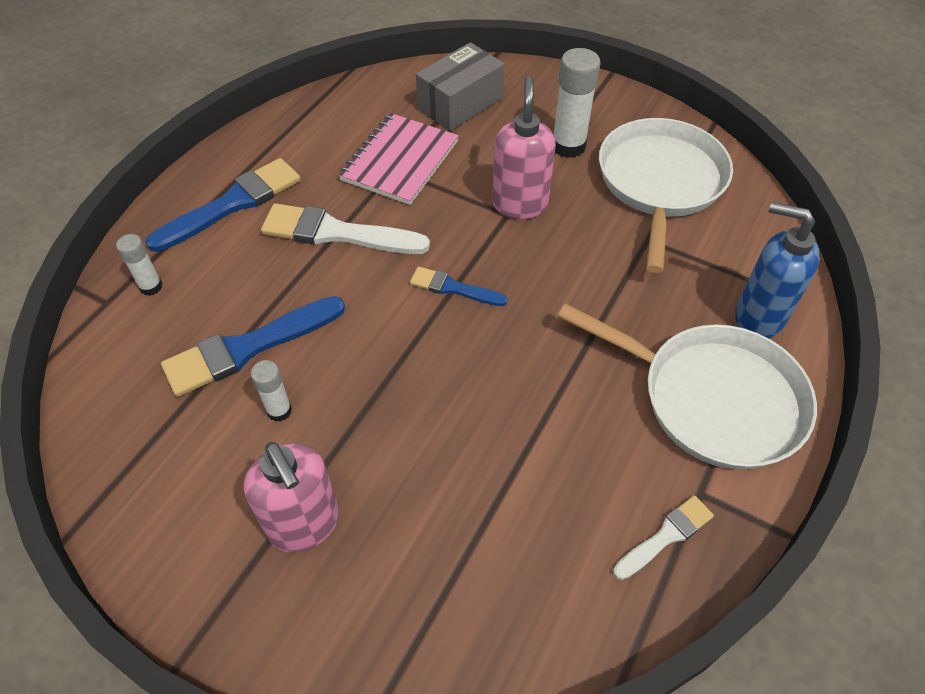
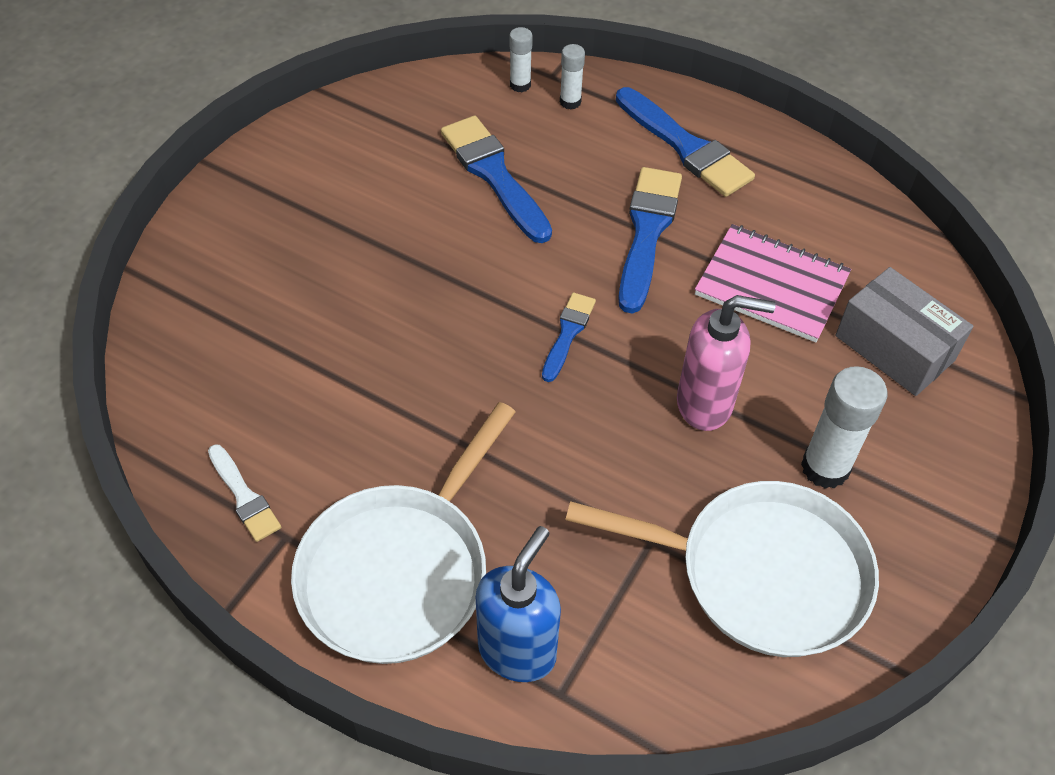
camera: 90 degrees right, 0 degrees up
(279, 410) = (421, 202): white glue stick -> white glue stick (520, 85)
(305, 525) = (305, 226): pink soap dispenser -> none
(336, 233) = (647, 232): white brush -> blue brush

